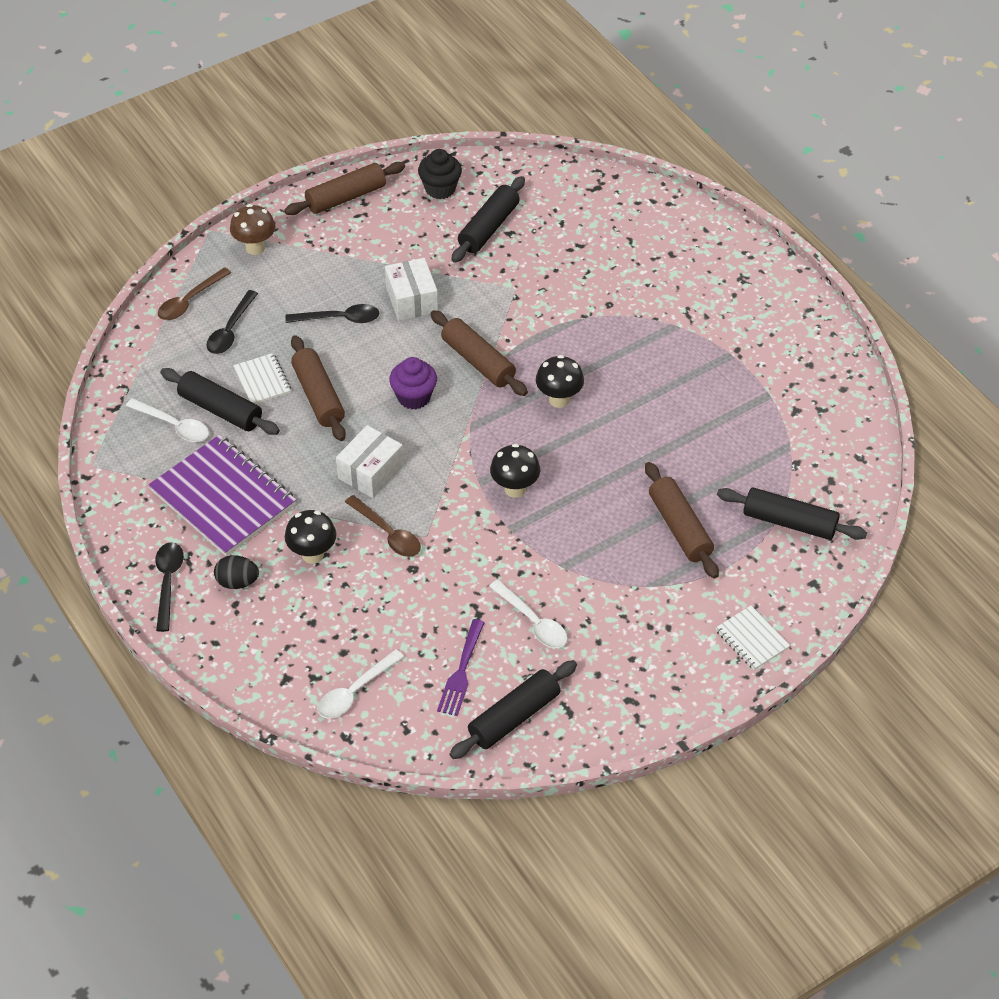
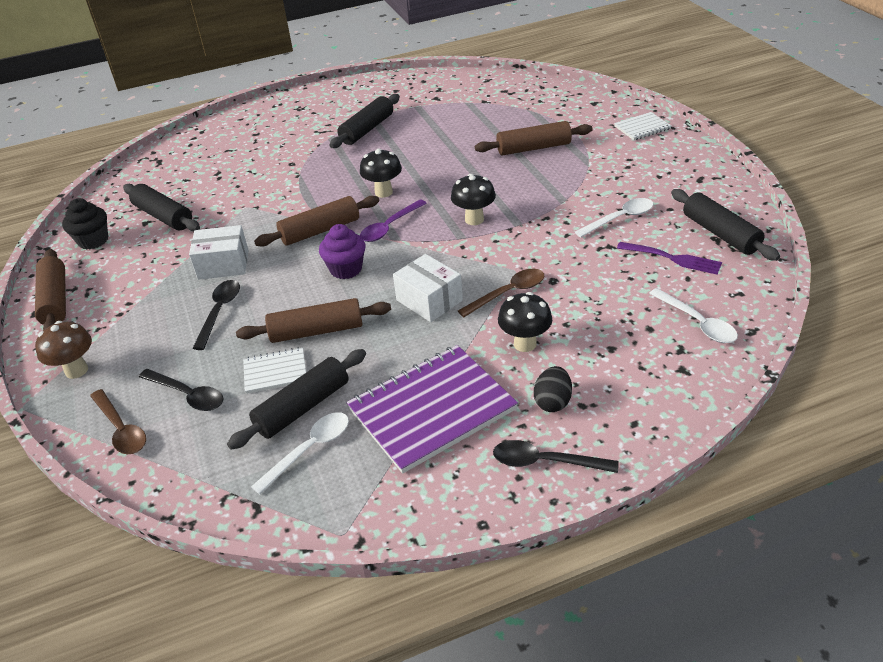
camera: 75 degrees left, 10 degrees down
(491, 417) = (389, 227): none -> purple spoon
(789, 522) = (538, 107): black rolling pin -> black rolling pin (367, 129)

